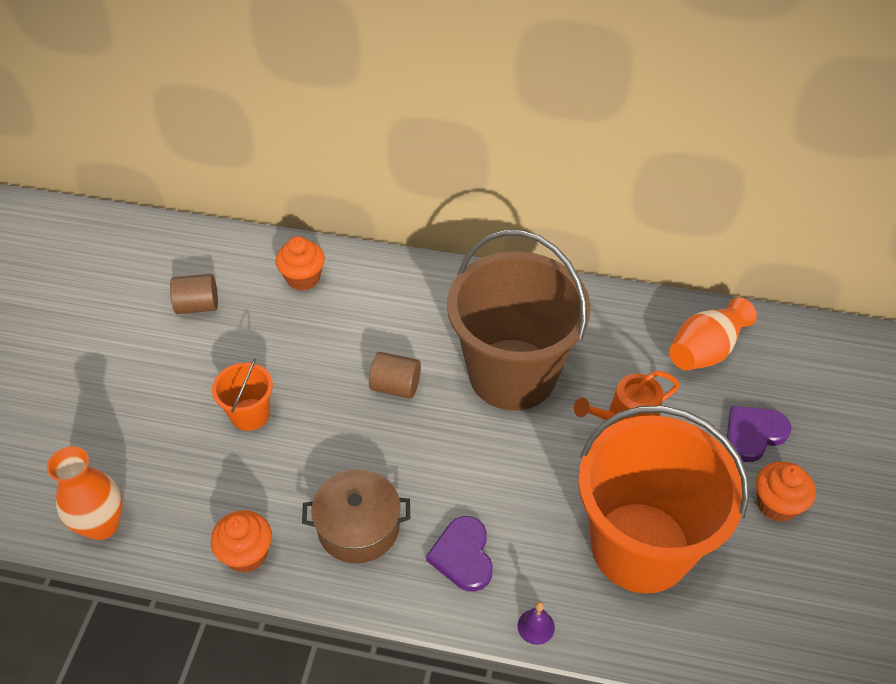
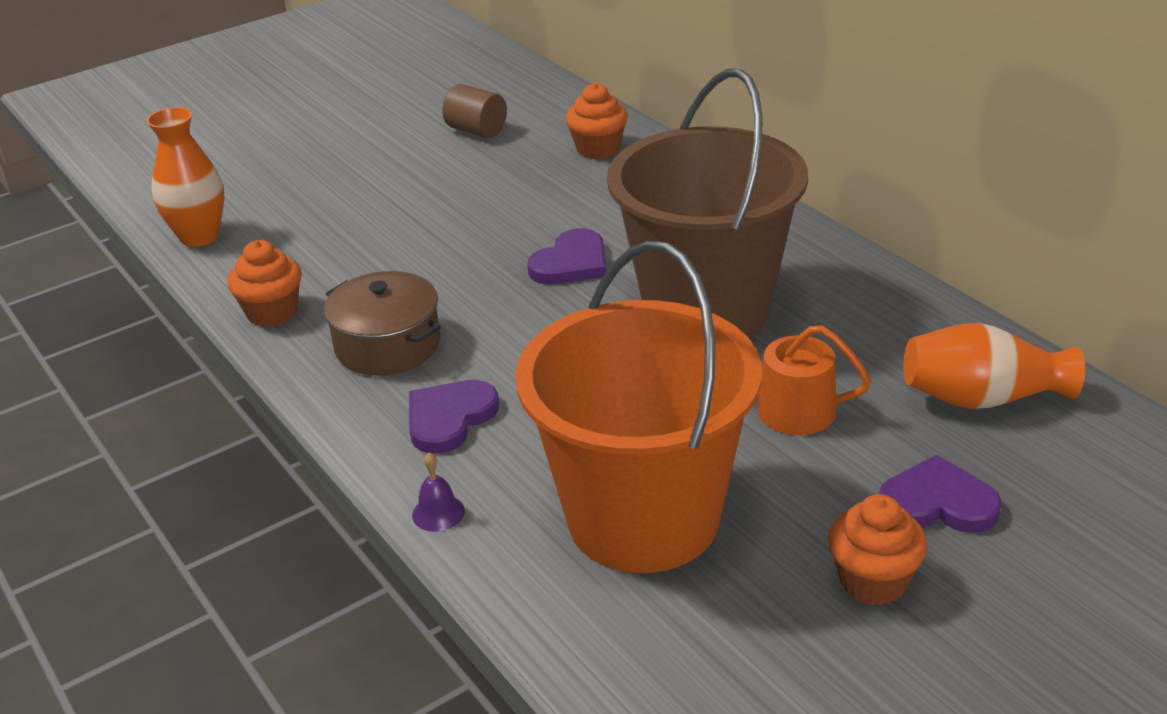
camera: 45 degrees right, 15 degrees down
(250, 414) = (412, 222): orange bucket -> none
(395, 386) = (571, 263): brown cylinder -> purple heart

